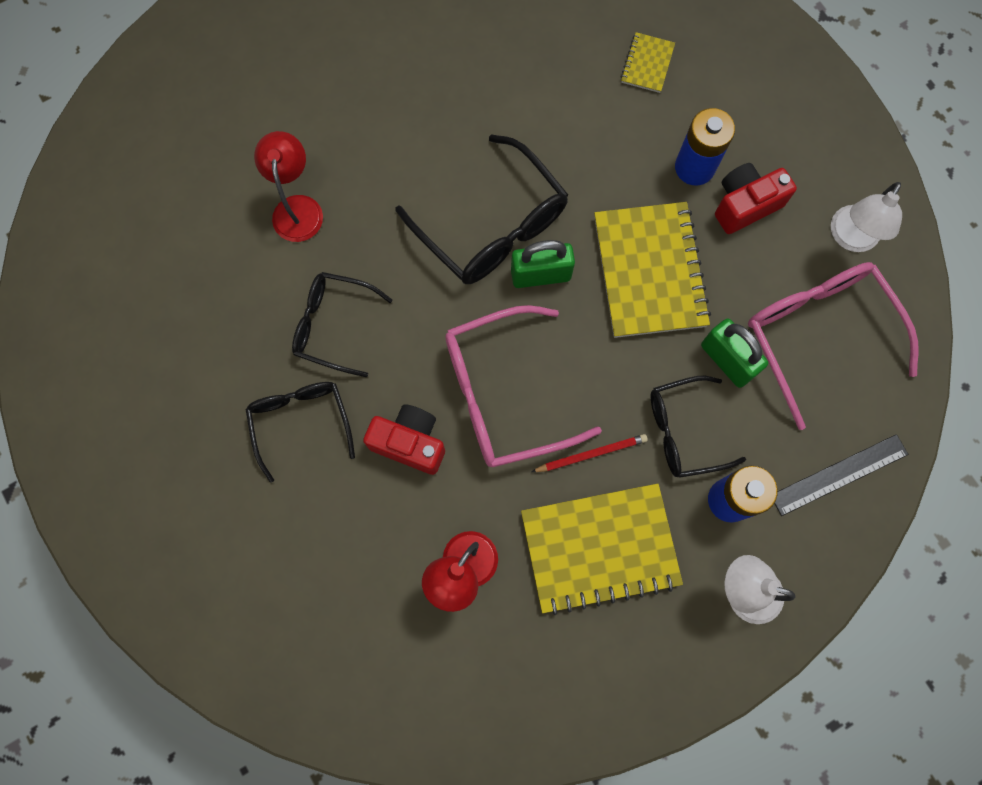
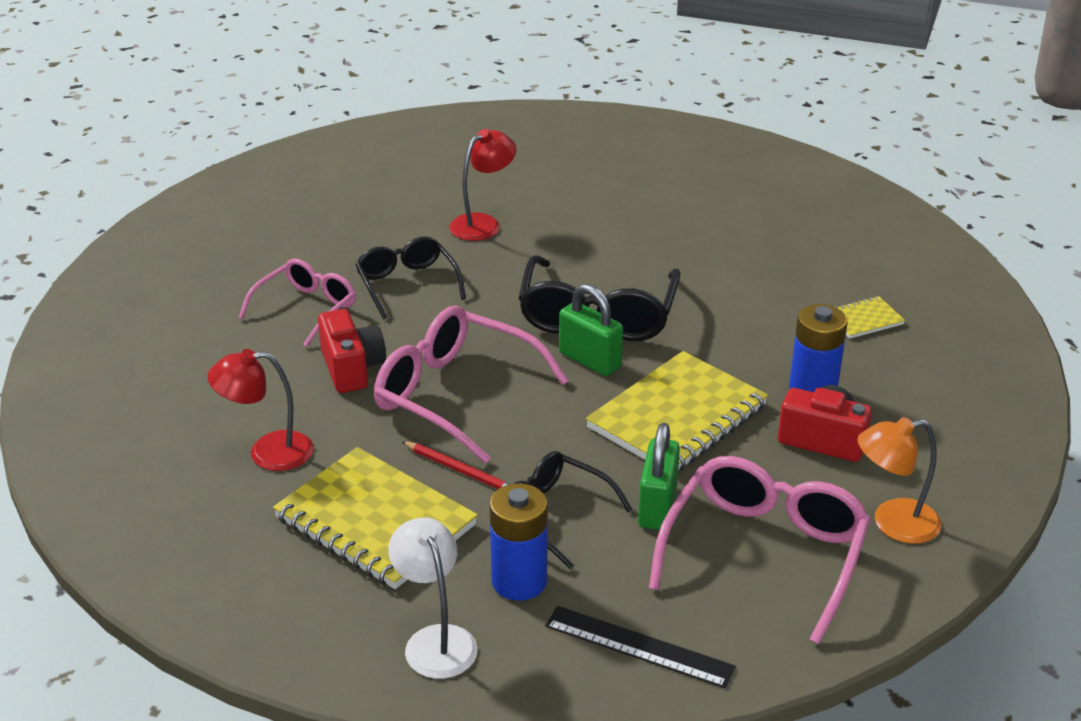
camera: 50 degrees right, 40 degrees down
(301, 422) = (306, 309): black glasses -> pink glasses
(850, 238) = (893, 523): white lamp -> orange lamp

